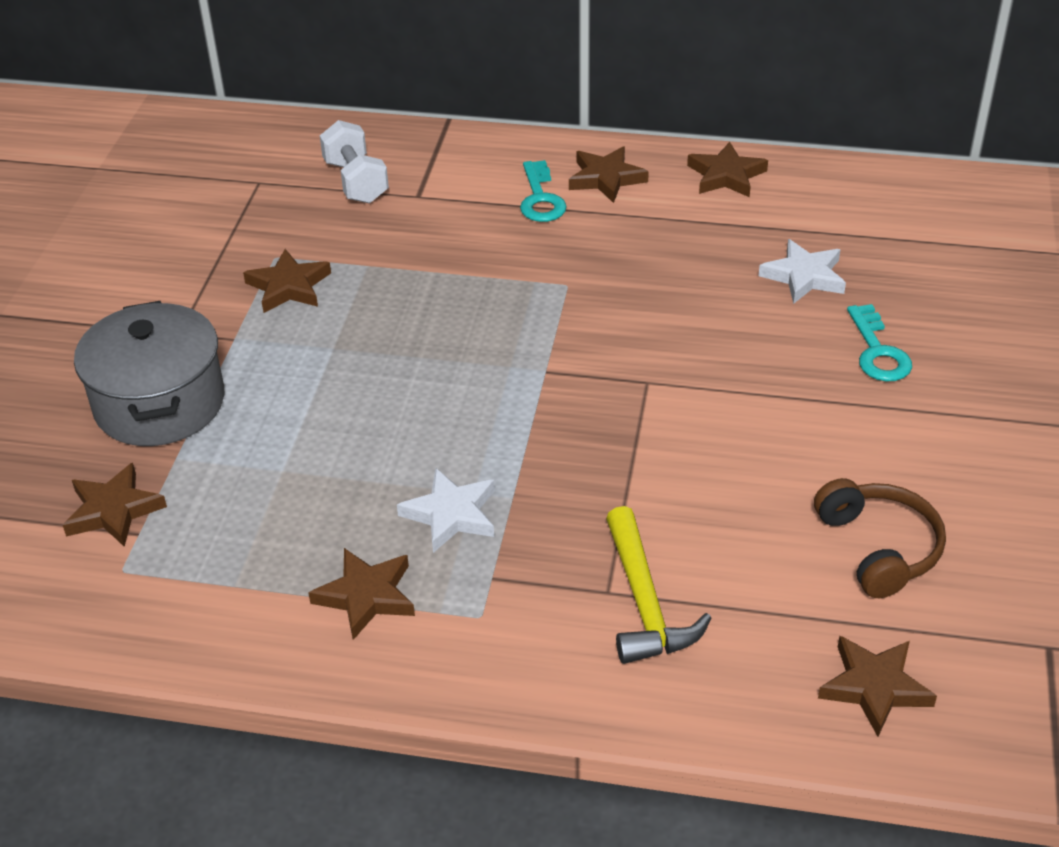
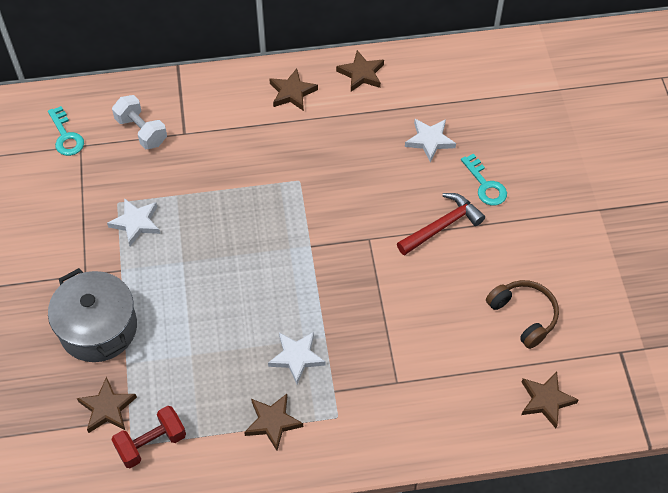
camera: 20 degrees left, 15 degrees up
(154, 575) = (151, 443): none -> red dumbbell
(289, 286) = (136, 223): brown star -> white star
(540, 198) = (259, 118): turquoise key -> turquoise key (66, 136)
(644, 602) = (418, 383): yellow hammer -> none
(779, 390) = (442, 226): none -> red hammer

